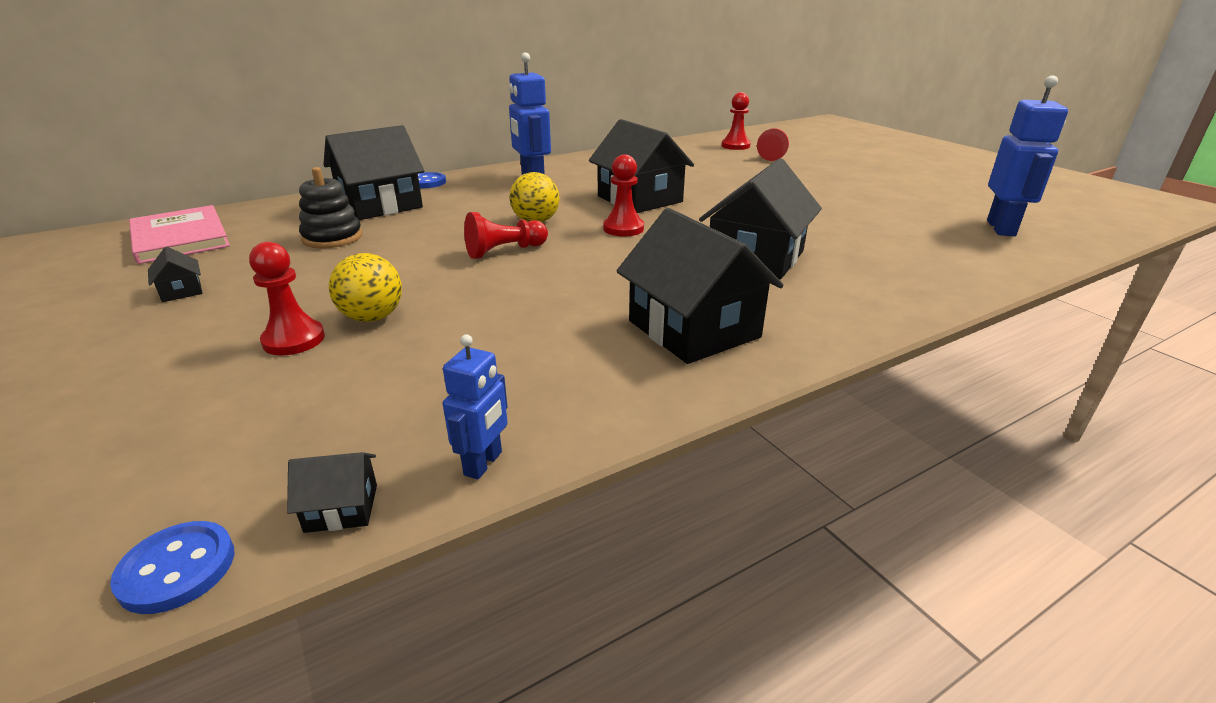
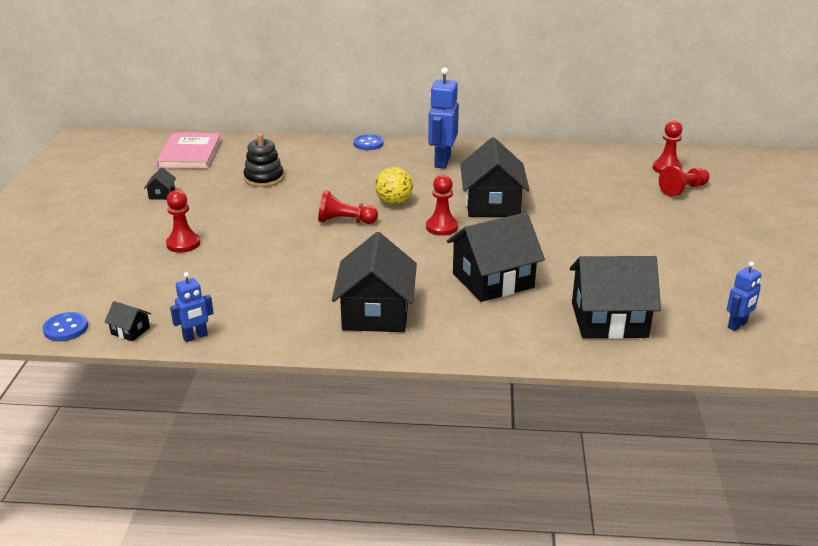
camera: 35 degrees right, 0 degrees up
(372, 317) = (229, 243): yellow ball -> none
(380, 205) = (317, 158): black house -> black house (609, 320)
(1001, 228) = (737, 325): blue robot -> blue robot, size x0.56

